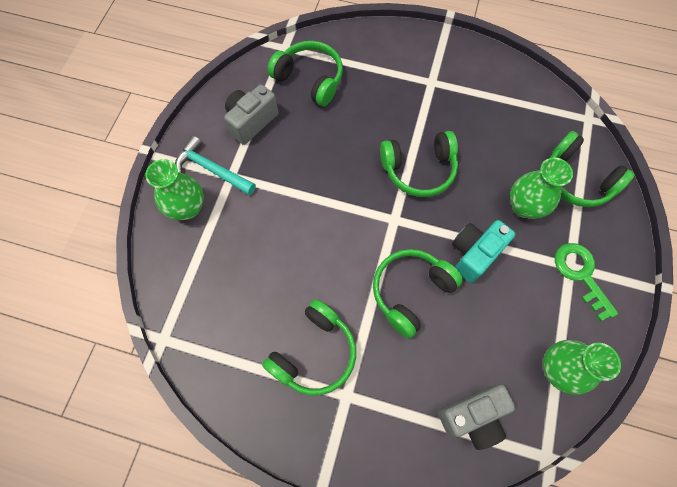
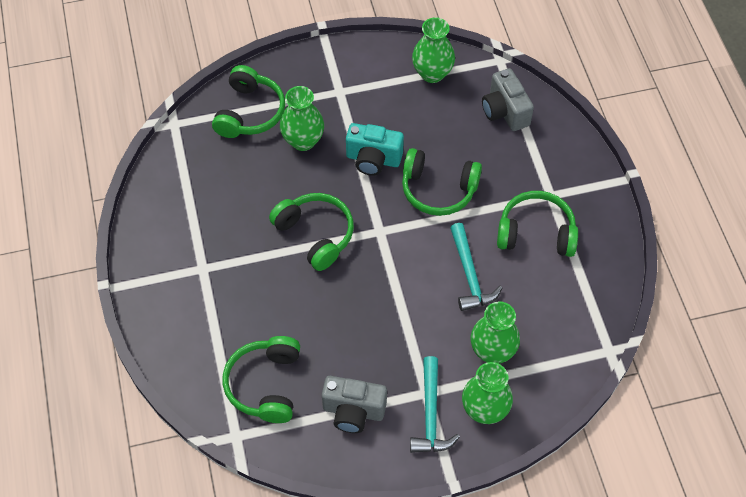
camera: 120 degrees left, 10 degrees down
(229, 243) = (492, 351): none -> green vase
(308, 267) = (470, 274): none -> turquoise hammer
(472, 416) = (505, 111): grey camera -> grey camera turned 150 degrees counterclockwise
(580, 274) = (343, 82): green key -> none

